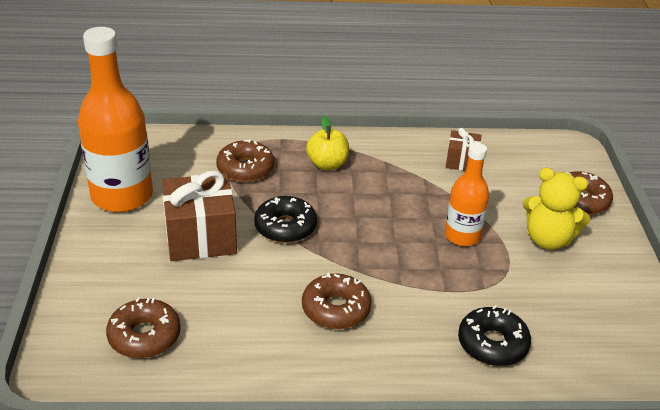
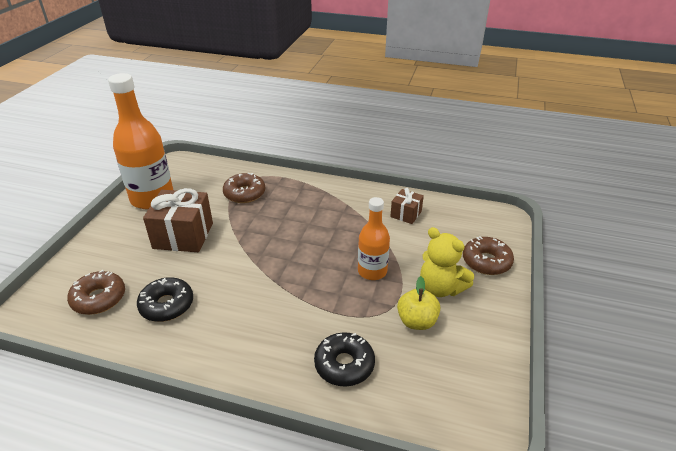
camera: 20 degrees right, 0 degrees up
(285, 227) = (245, 239): black donut -> black donut (167, 305)
(327, 164) = (303, 200): yellow apple -> yellow apple (417, 321)
(336, 309) = (241, 308): brown donut -> none

